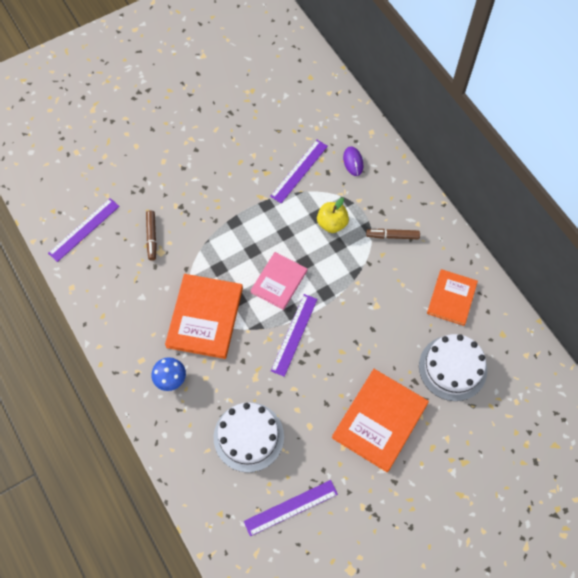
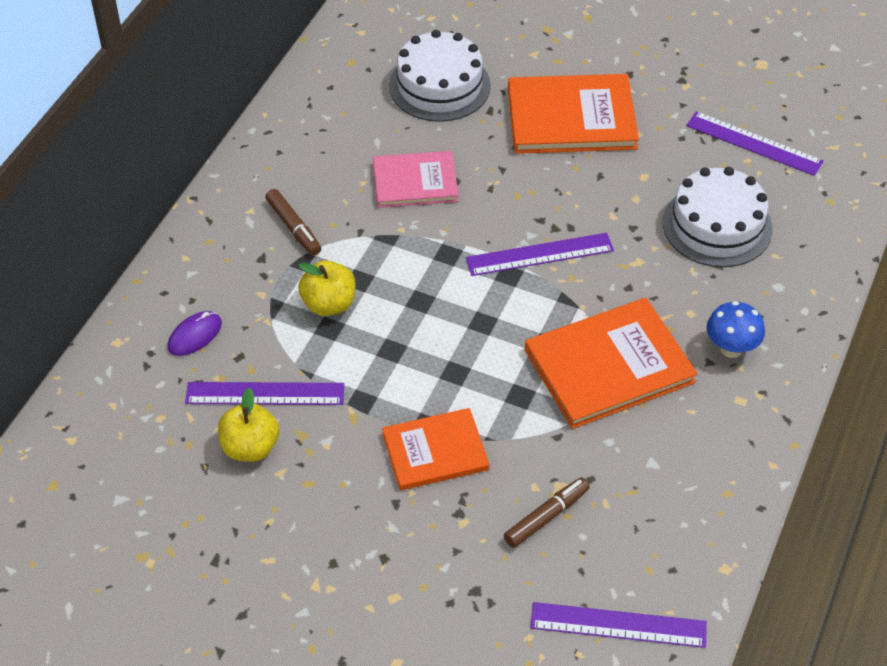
camera: 125 degrees left, 15 degrees down
(275, 151) = (250, 447): none -> yellow apple
(279, 281) = (477, 313): pink book -> pink book (415, 182)
(451, 298) = (341, 127): orange book -> orange book (435, 452)

